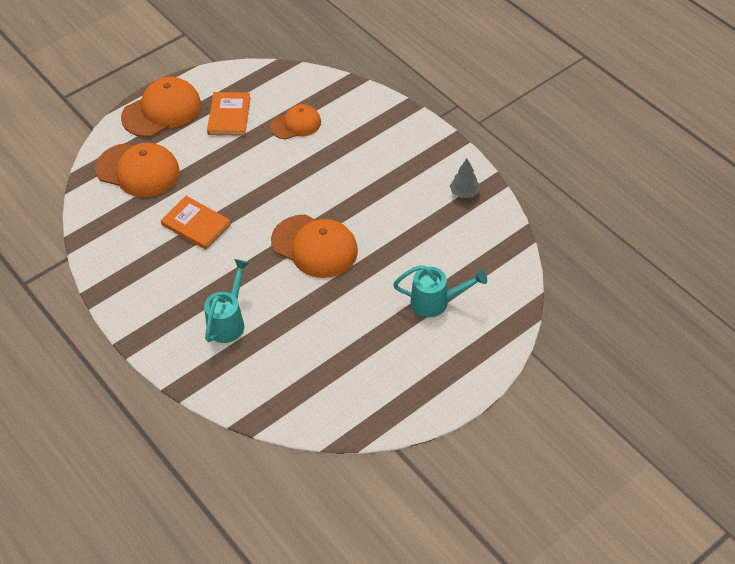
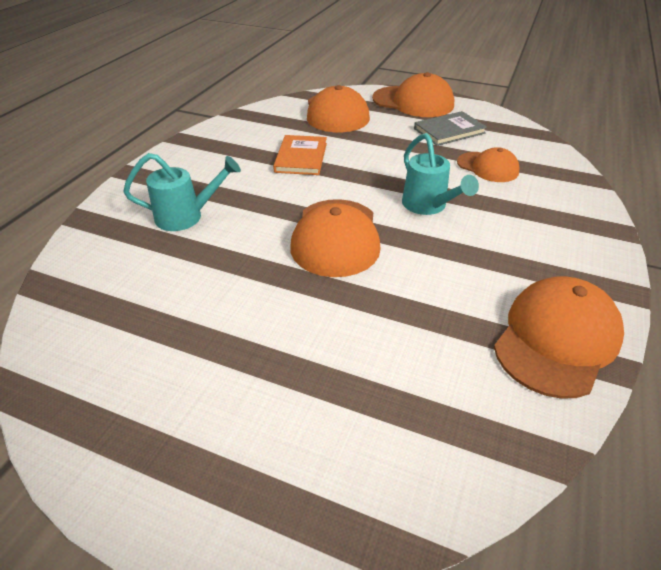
camera: 60 degrees right, 10 degrees down
(229, 116) = (449, 131): orange book -> grey book
(436, 302) = (328, 389): turquoise watering can -> turquoise watering can (428, 206)
(464, 193) = (556, 339): grey tree -> orange cap

